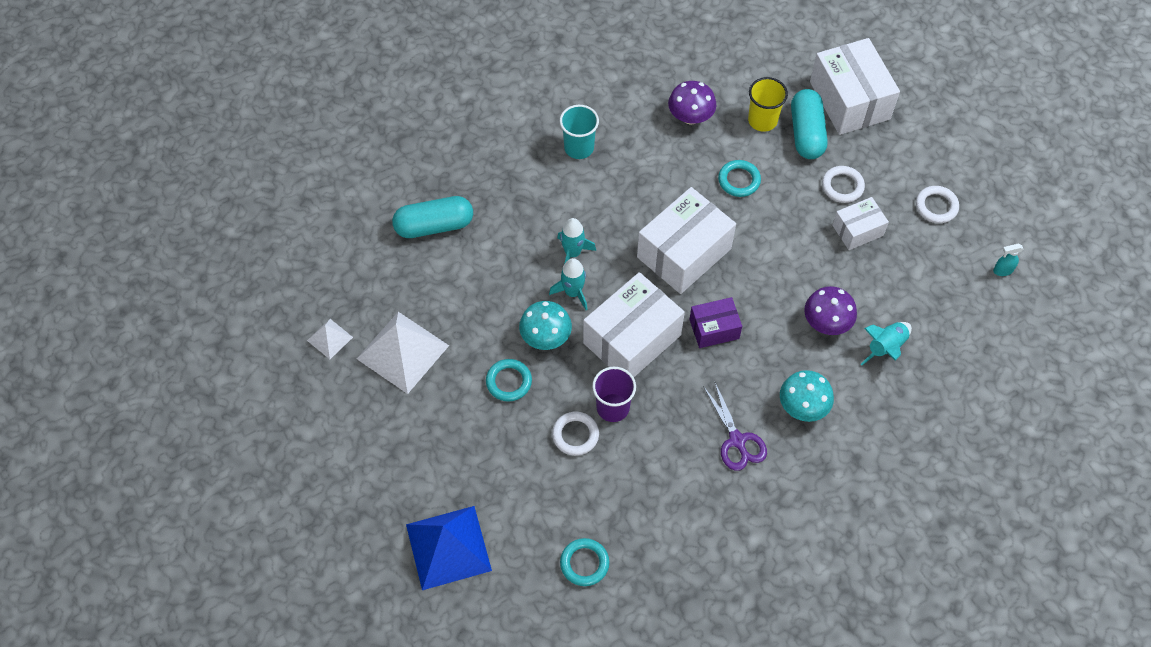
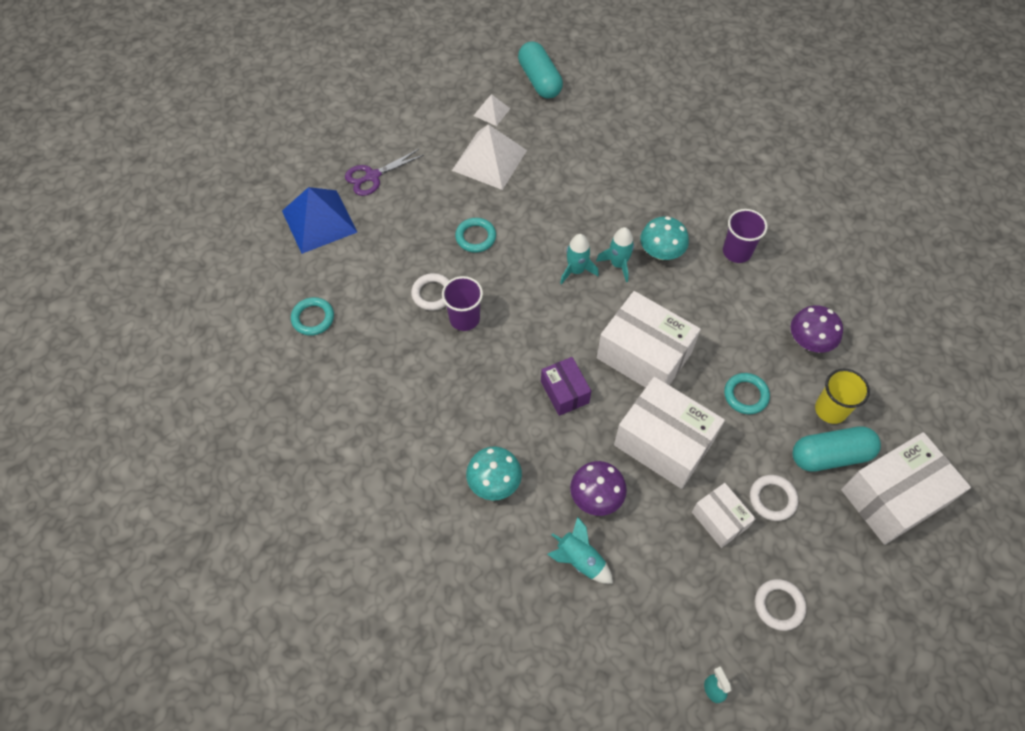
camera: 80 degrees right, 0 degrees up
(434, 226) = (617, 159): turquoise capsule -> turquoise capsule (539, 80)
(545, 337) = (525, 257): turquoise mushroom -> turquoise mushroom (661, 252)
(579, 148) = (737, 252): turquoise cup -> purple cup
(632, 339) = (538, 324): white box -> white box (663, 443)
(737, 440) = (447, 426): purple scissors -> purple scissors (372, 176)

